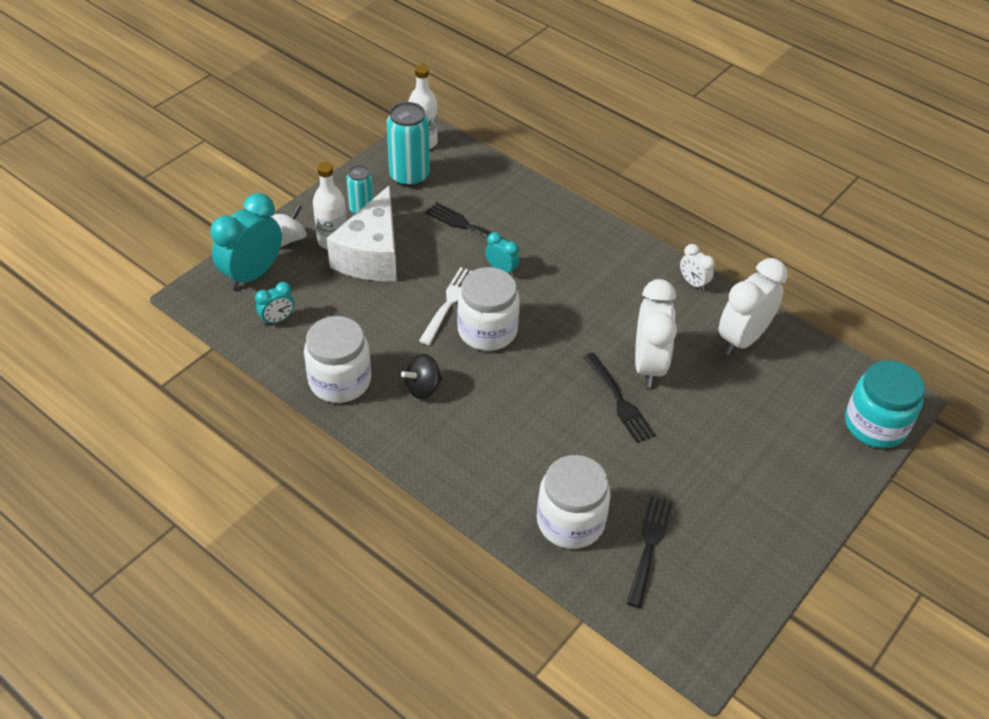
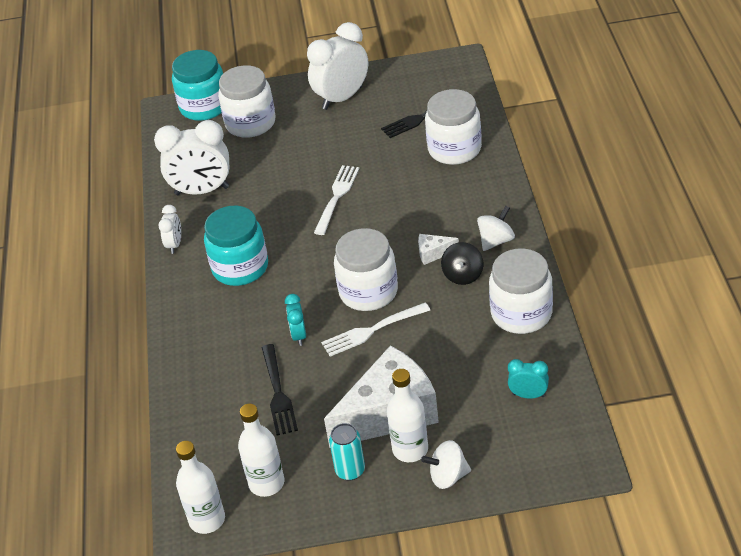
camera: 130 degrees left, 5 degrees down
(252, 274) = (515, 455): turquoise clock -> none
(409, 176) = (266, 483): turquoise can -> white bottle
(423, 388) = (463, 275): black spinning top -> black spinning top turned 90 degrees clockwise
(425, 438) = (496, 241): none -> white spinning top
(470, 394) = (433, 253): none -> white cheese
(615, 294) = (240, 268): none -> turquoise jar
(618, 400) = (337, 197): black fork -> white fork
(648, 365) = (287, 207): white clock -> white clock (342, 98)
(804, 432) = (250, 123): none -> white jar

